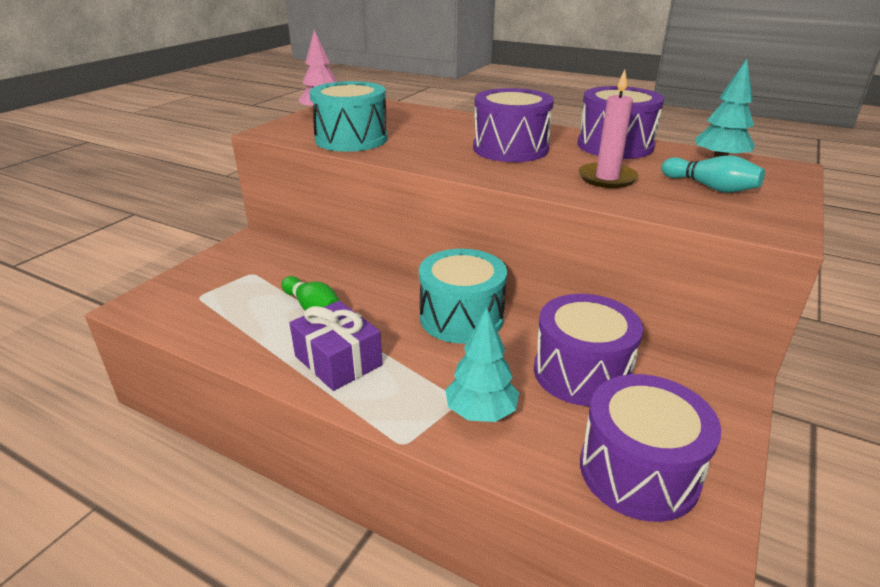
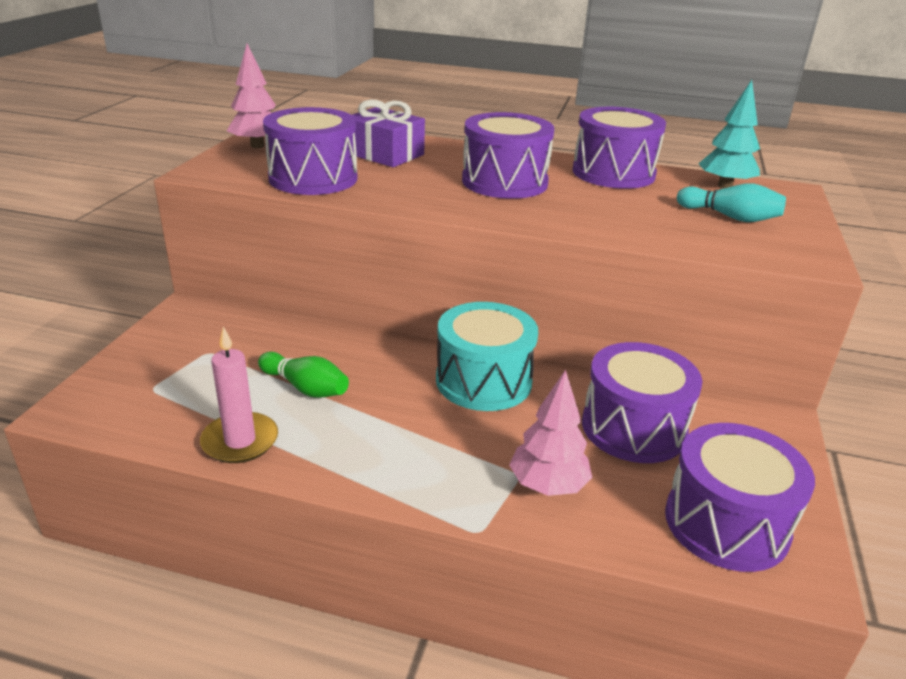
camera: 15 degrees left, 0 degrees up
(338, 360) = (364, 447): purple gift -> purple gift (385, 154)
(351, 139) = (313, 178): turquoise drum -> purple drum
(481, 413) = (547, 485): turquoise tree -> pink tree
(607, 178) = (624, 213): pink candle -> pink candle (240, 441)

